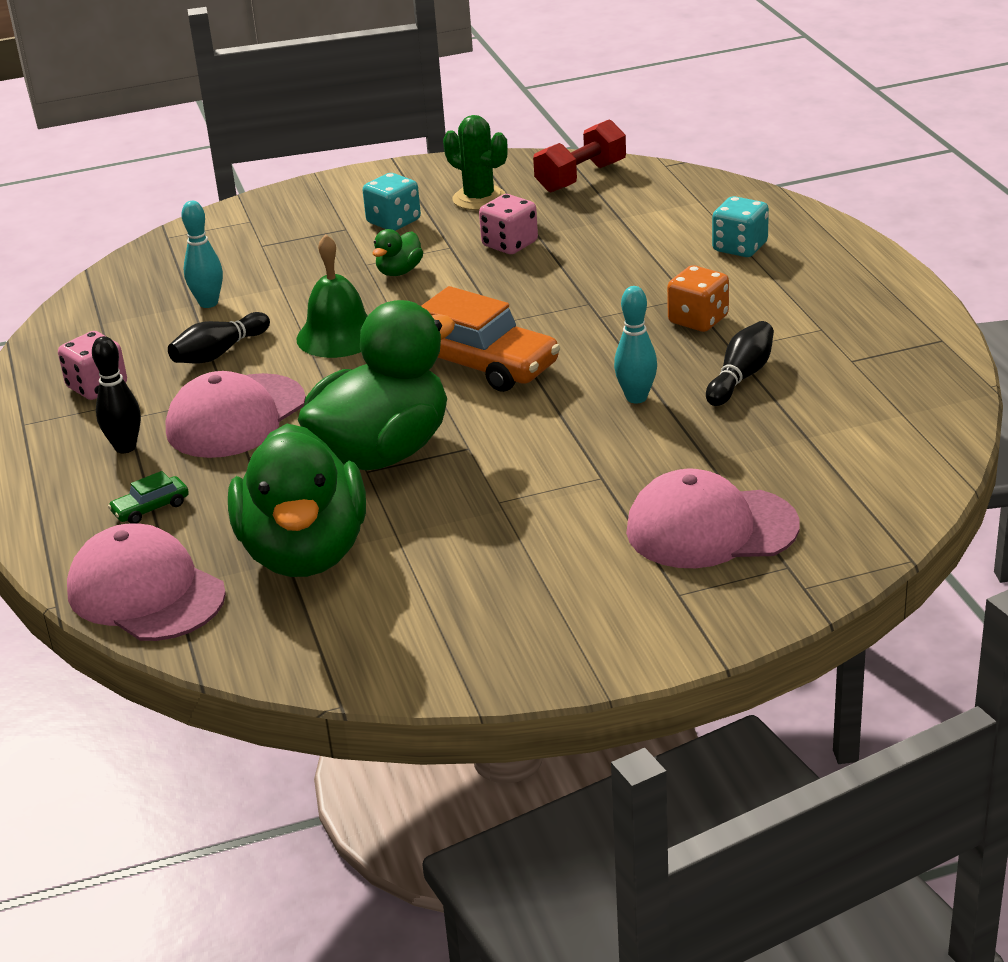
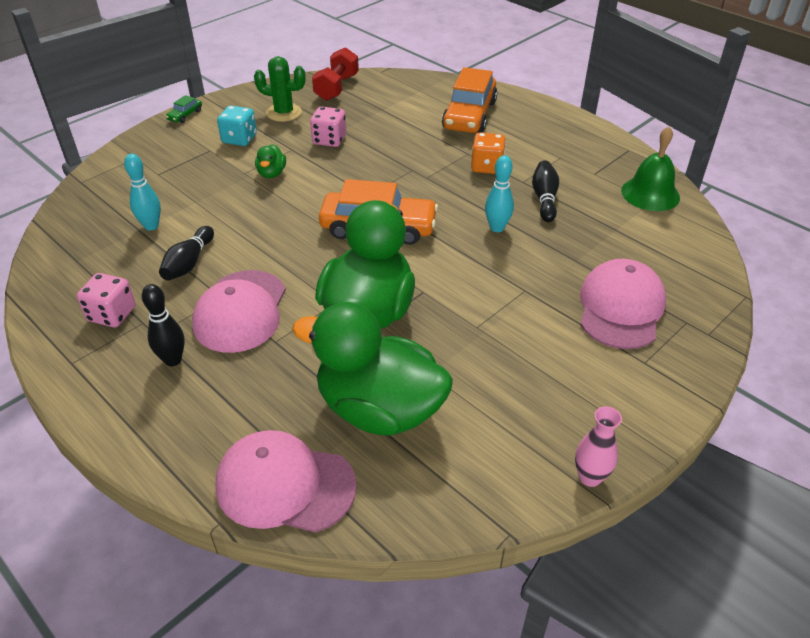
camera: 30 degrees left, 10 degrees up
(150, 508) = (232, 407): green car -> green car (185, 115)
(305, 553) = (379, 409): green duck -> green duck turned 150 degrees clockwise
(338, 335) = (267, 229): green bell -> green bell (650, 194)
(484, 684) = (590, 477): none -> pink vase
(711, 528) = (620, 308): pink cap -> pink cap turned 135 degrees clockwise
(740, 247) = (469, 115): turquoise dice -> orange car

